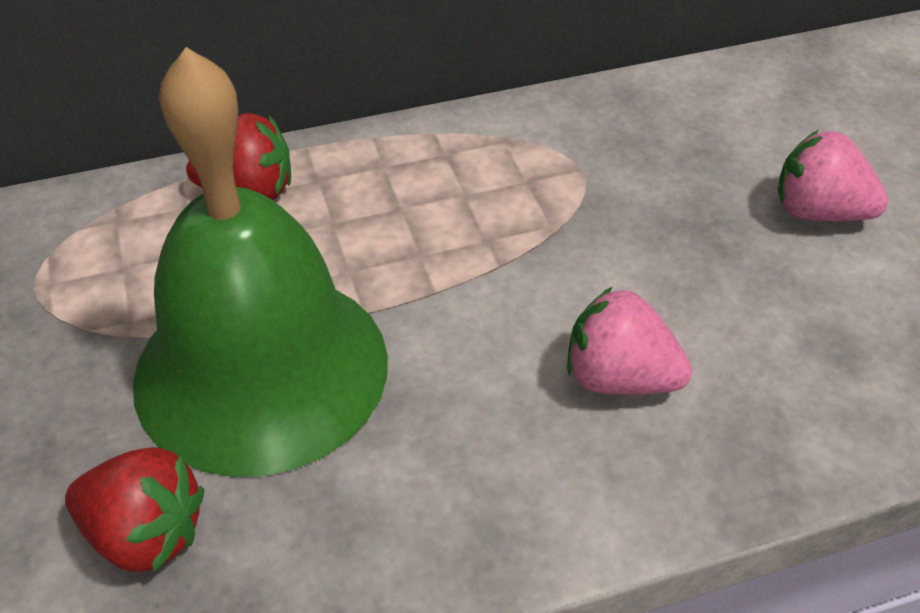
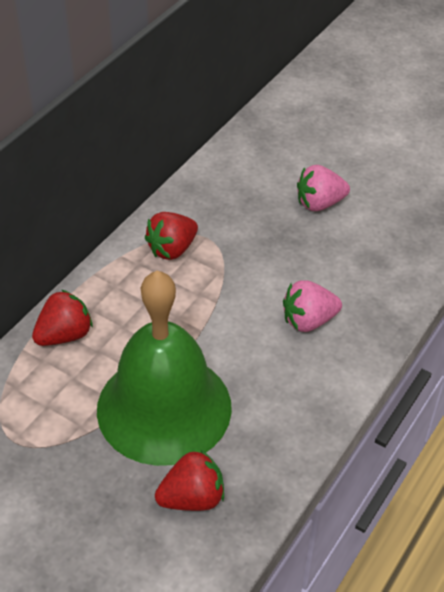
camera: 40 degrees left, 0 degrees up
(513, 160) = (172, 249): none -> red strawberry

